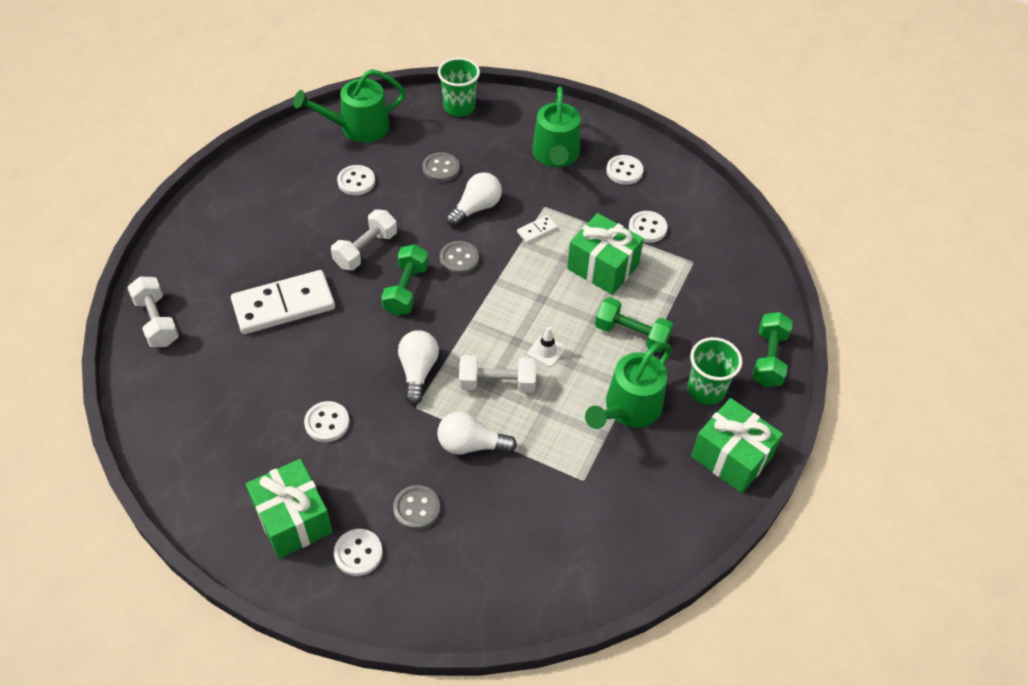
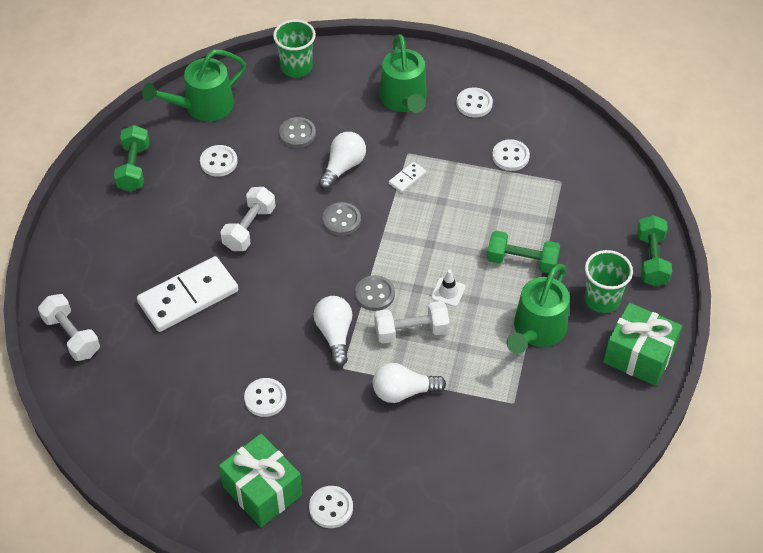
camera: 10 degrees left, 0 degrees up
(406, 289) = (300, 259): green dumbbell -> green dumbbell (134, 168)
(416, 508) = (371, 458): grey button -> grey button (375, 294)
(602, 267) = (478, 202): green gift -> none

